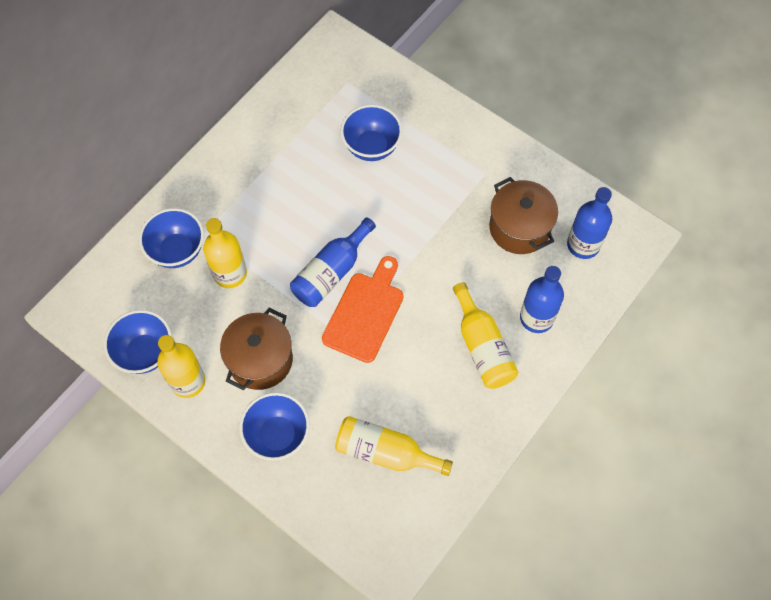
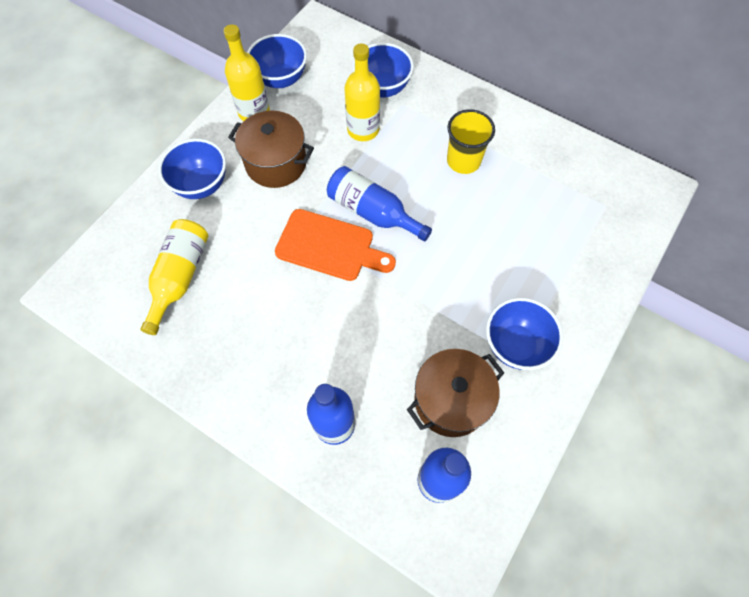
camera: 85 degrees right, 0 degrees up
(282, 187) = (463, 161): none -> yellow cup
(371, 147) = (528, 236): blue bowl -> blue bowl (515, 345)
(482, 347) = (296, 365): yellow bottle -> none

